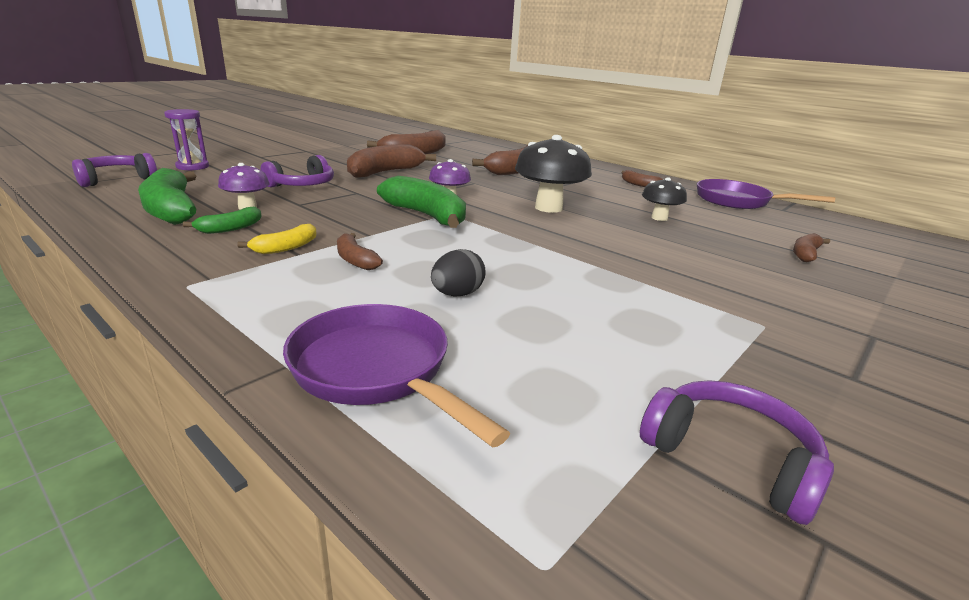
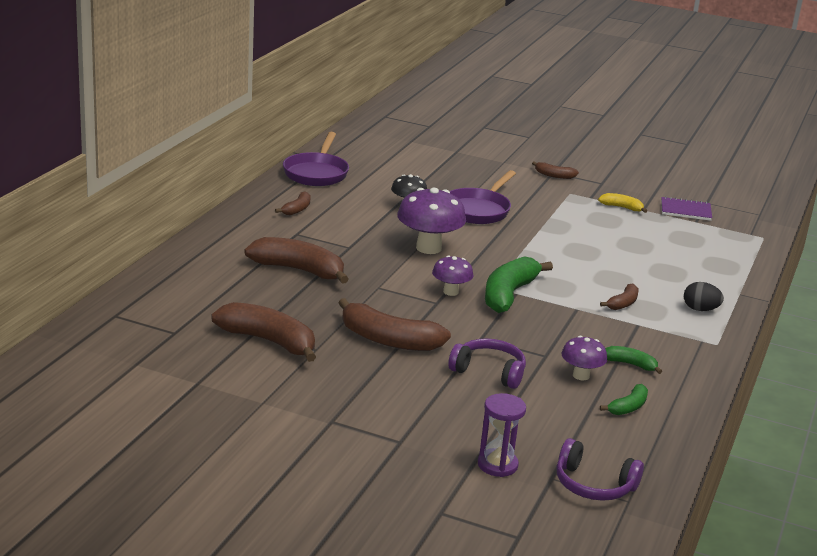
camera: 110 degrees left, 0 degrees up
(171, 210) = (628, 407): green banana -> green banana, size x0.51
(286, 248) = (634, 331): yellow banana -> yellow banana (622, 207)
(376, 370) = (717, 274): purple pan -> purple pan (478, 210)
(457, 294) = (629, 266): black egg -> black egg (700, 309)
(548, 208) = (428, 248): black mushroom -> purple mushroom
(730, 458) = (685, 210): purple headphones -> purple notebook
(805, 254) = (441, 168): brown banana -> brown banana (554, 175)

